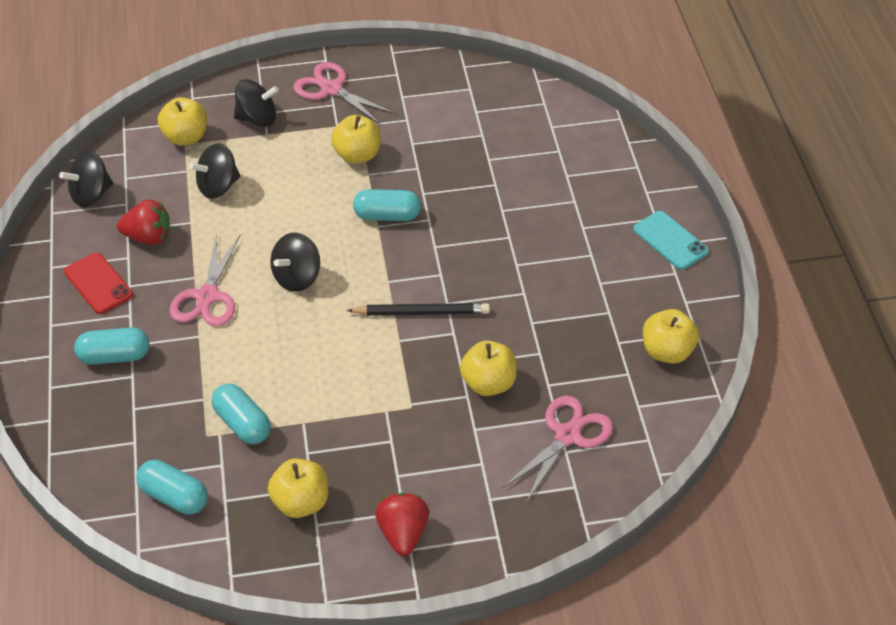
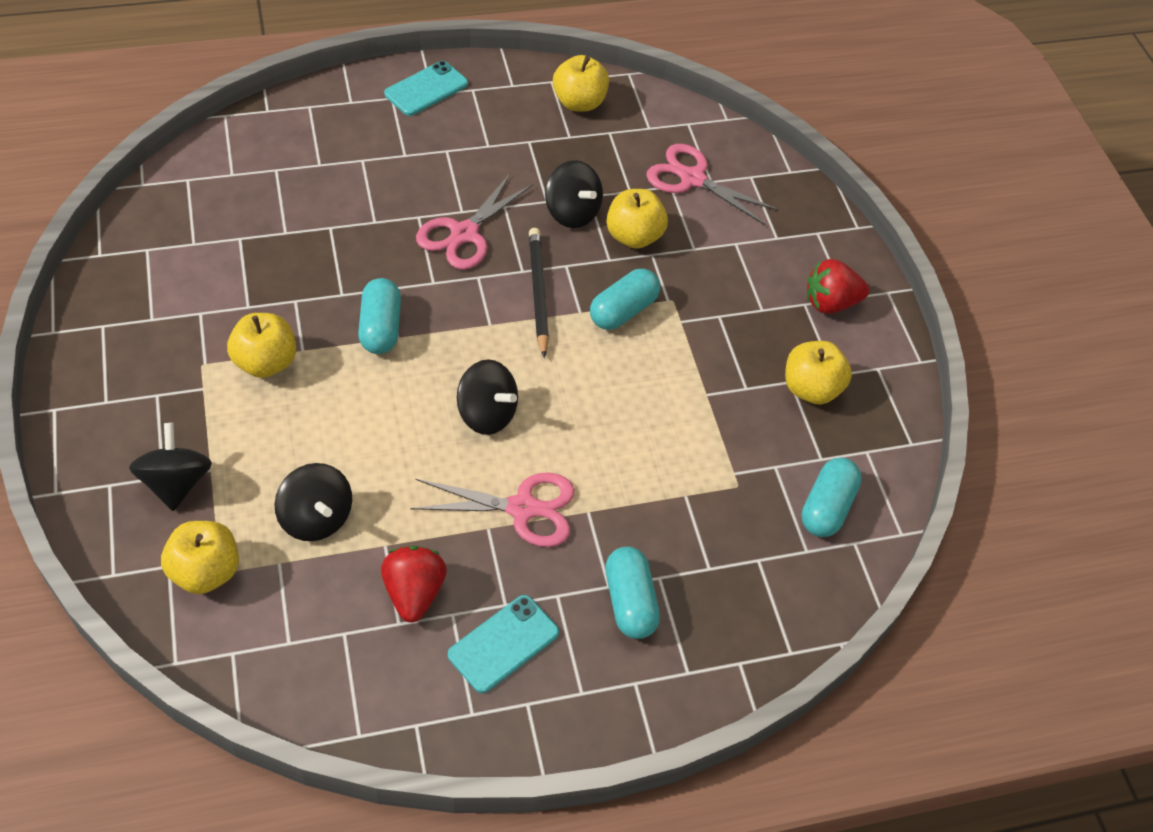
camera: 100 degrees left, 5 degrees up
(91, 195) = (323, 684): black spinning top -> black spinning top (572, 212)
(98, 283) = (503, 644): red phone -> turquoise phone
(242, 424) = (716, 451): turquoise capsule -> turquoise capsule (623, 311)
(331, 89) = (123, 398): pink scissors -> pink scissors (464, 234)

